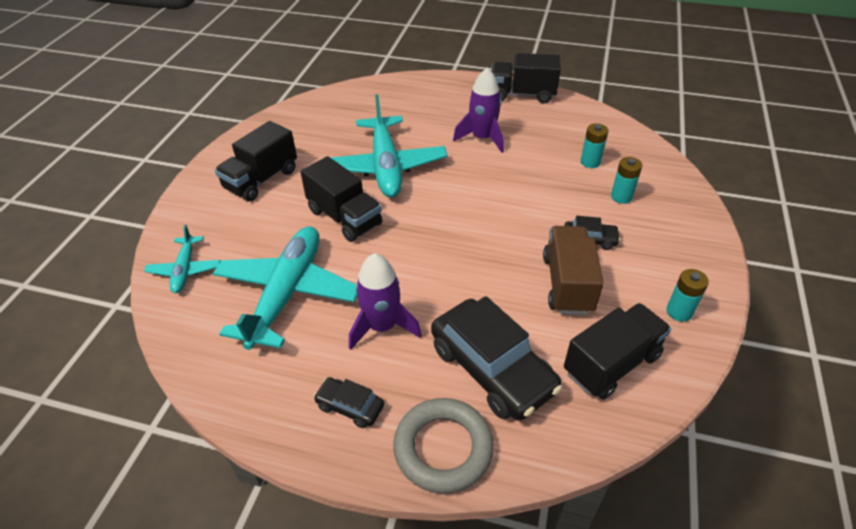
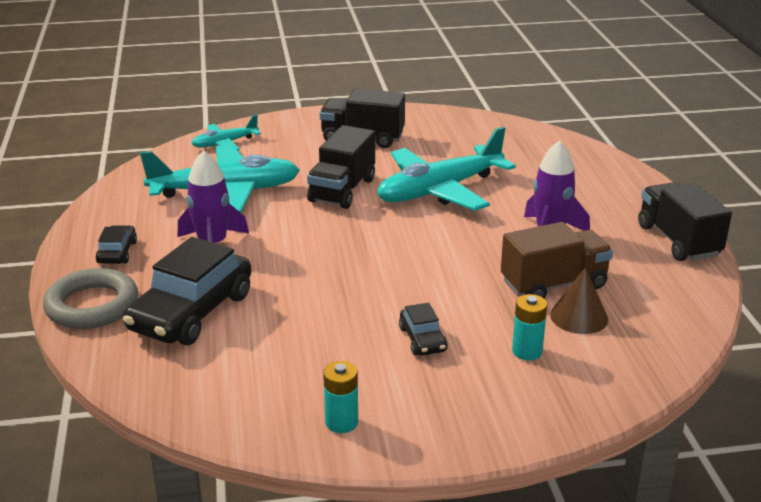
camera: 65 degrees right, 15 degrees down
(567, 284) = (336, 336): brown truck -> brown truck (553, 284)
(590, 162) = (579, 317): turquoise battery -> brown cone
(611, 364) = (233, 383): black truck -> none

